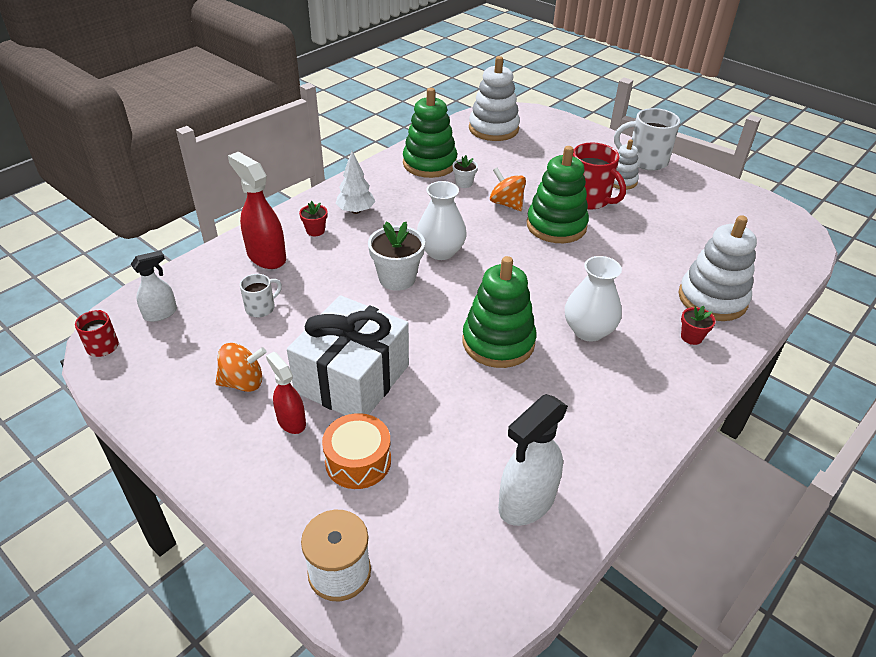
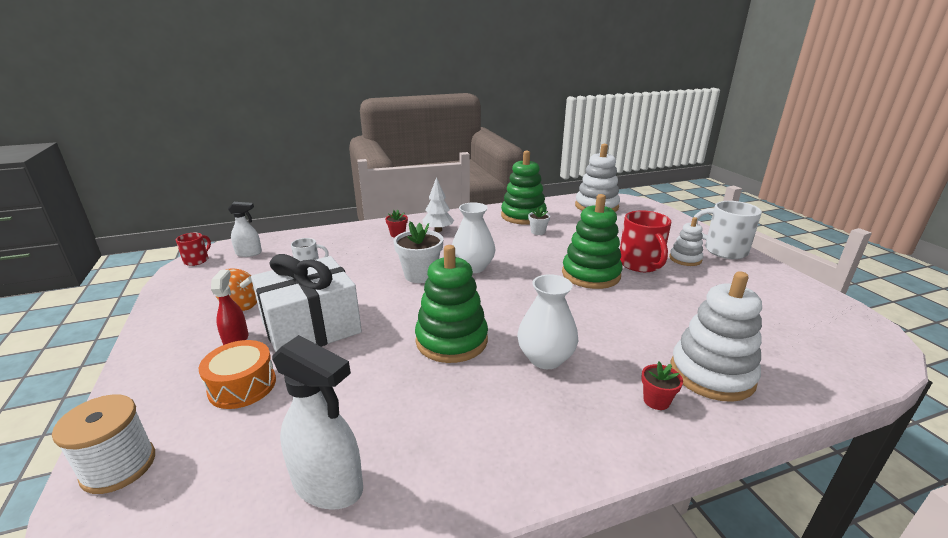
camera: 30 degrees right, 15 degrees down
(266, 256) = (349, 240): red spray bottle -> none
(506, 204) = (560, 251): orange spinning top -> none
(526, 502) = (328, 485): white spray bottle -> white spray bottle turned 135 degrees counterclockwise

